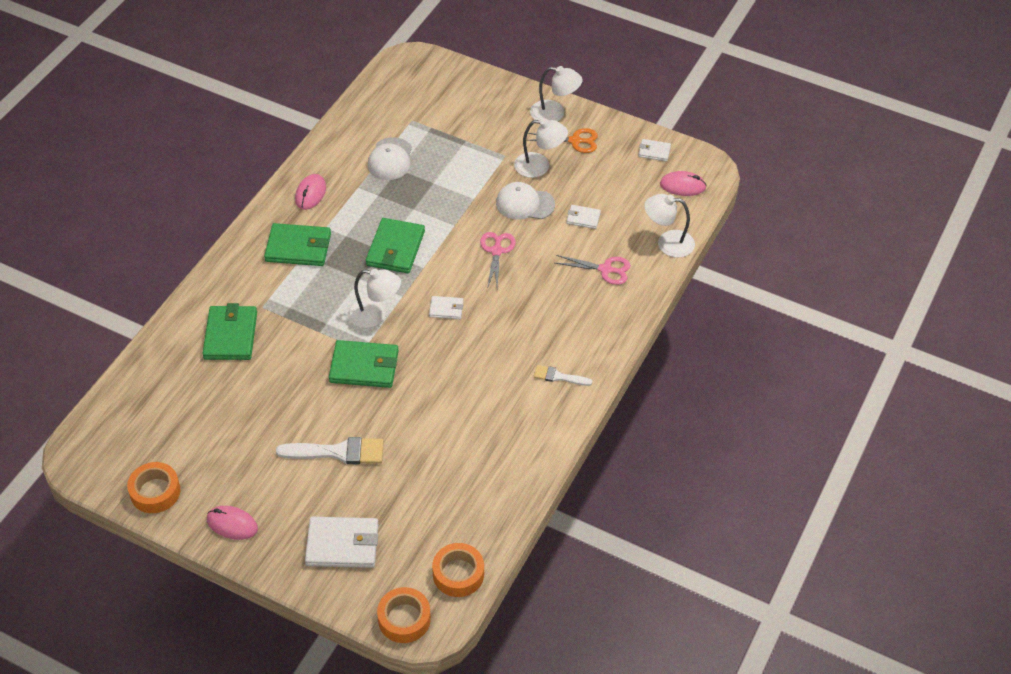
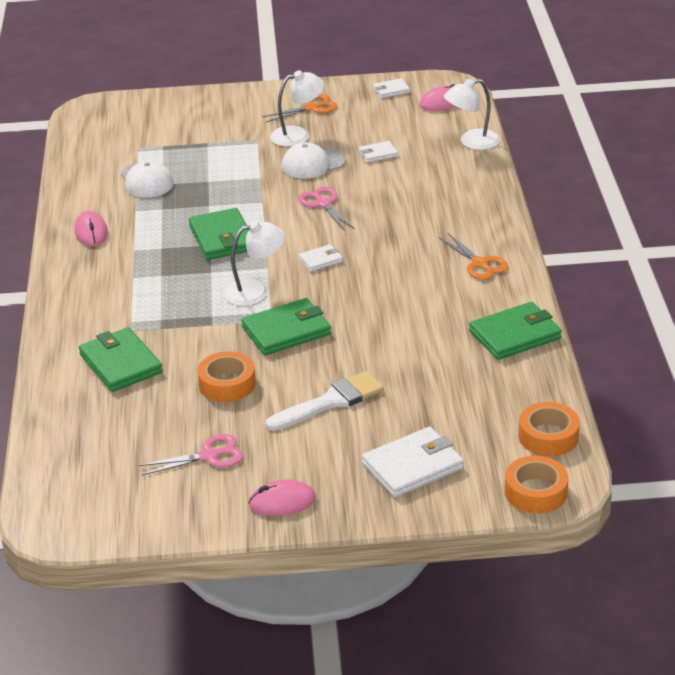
camera: 30 degrees left, 15 degrees down
(155, 492) = (170, 514): orange tape -> orange tape (227, 384)
(298, 247) = (121, 274): green wallet -> green wallet (515, 335)
(554, 113) = (272, 97): white lamp -> none
(559, 377) = (479, 264): white brush -> orange scissors
(605, 269) = (437, 179): pink scissors -> pink scissors (209, 456)

